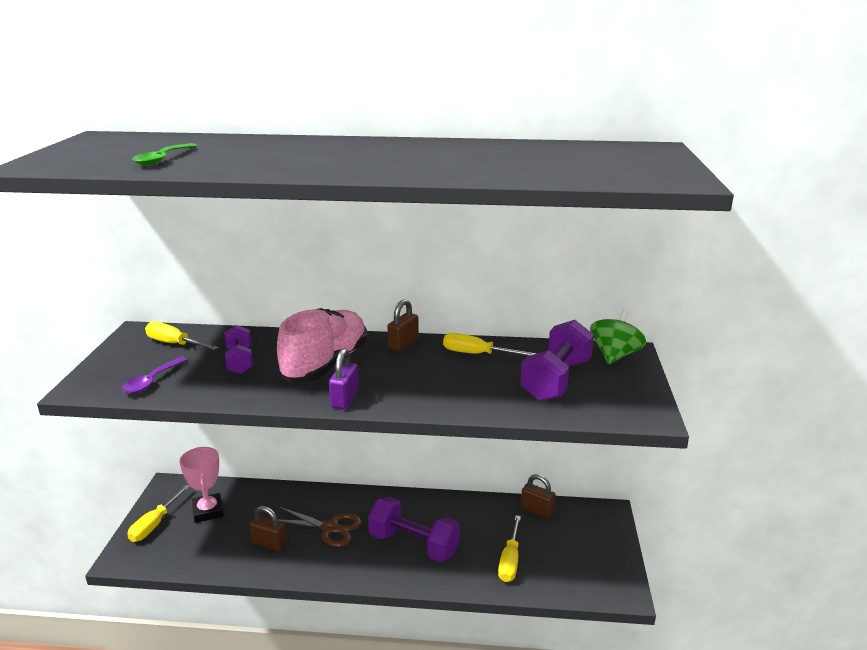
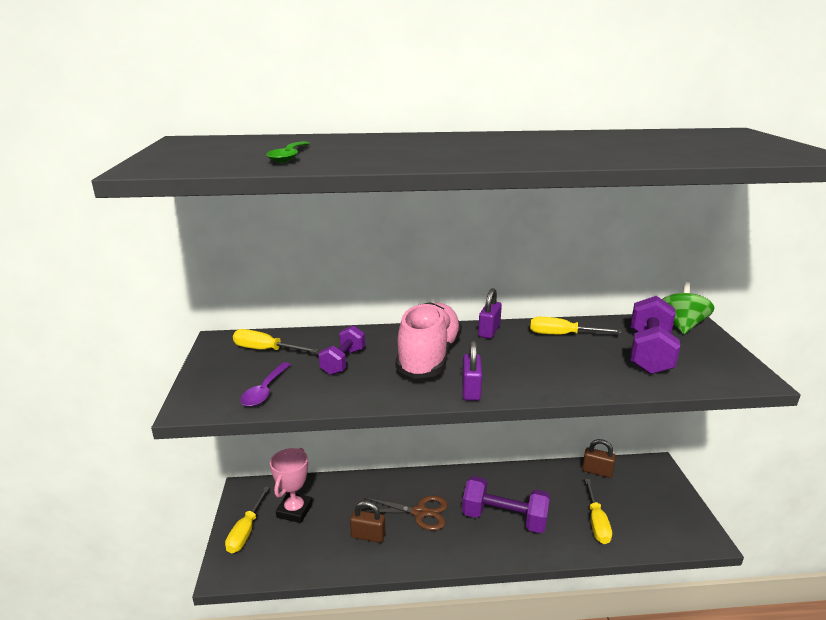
camera: 10 degrees left, 0 degrees up
(208, 511) = (294, 510): pink trophy -> pink trophy turned 45 degrees clockwise
(240, 361) = (343, 361): purple dumbbell -> purple dumbbell turned 45 degrees clockwise
(403, 344) = (489, 331): brown padlock -> purple padlock

